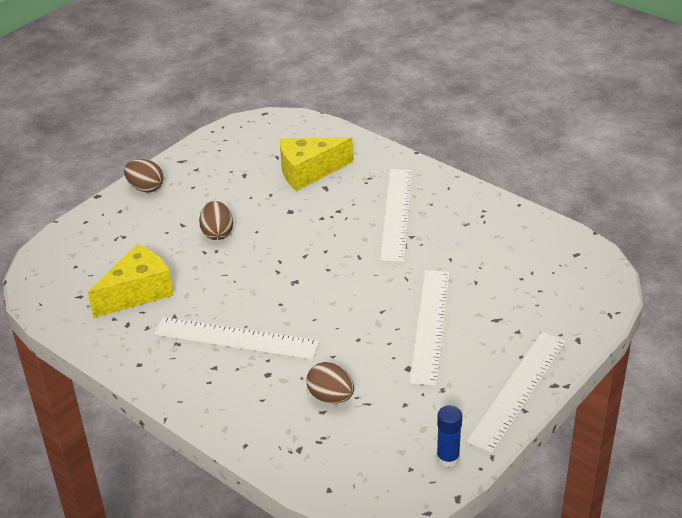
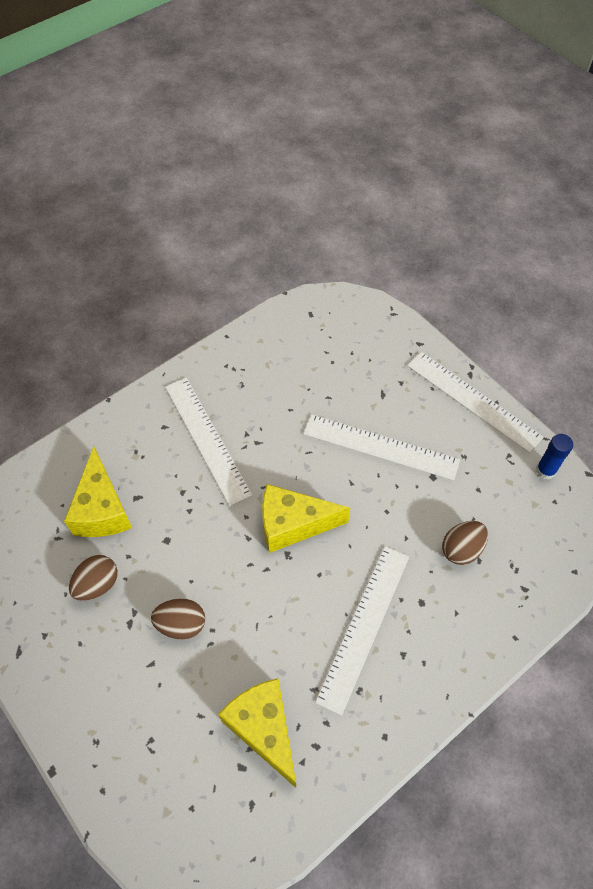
camera: 80 degrees left, 20 degrees up
(145, 188) = (60, 703): brown egg -> brown egg (97, 584)
(325, 280) = (293, 524): none -> yellow cheese
(396, 214) = (207, 439): white ruler -> white ruler turned 45 degrees clockwise

